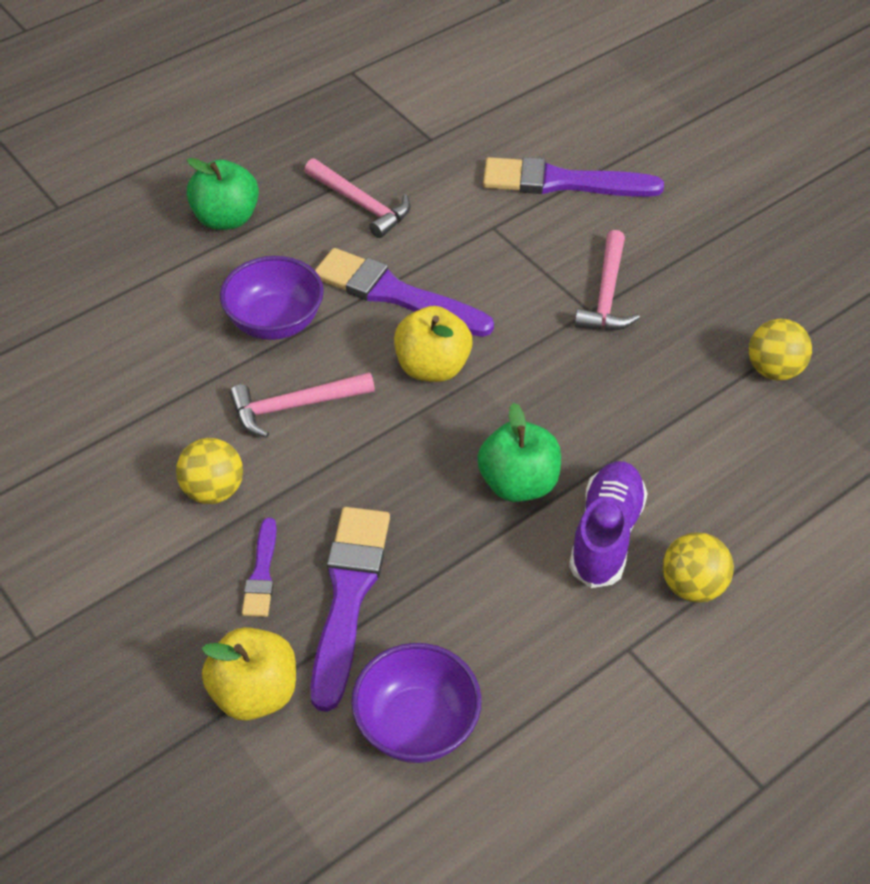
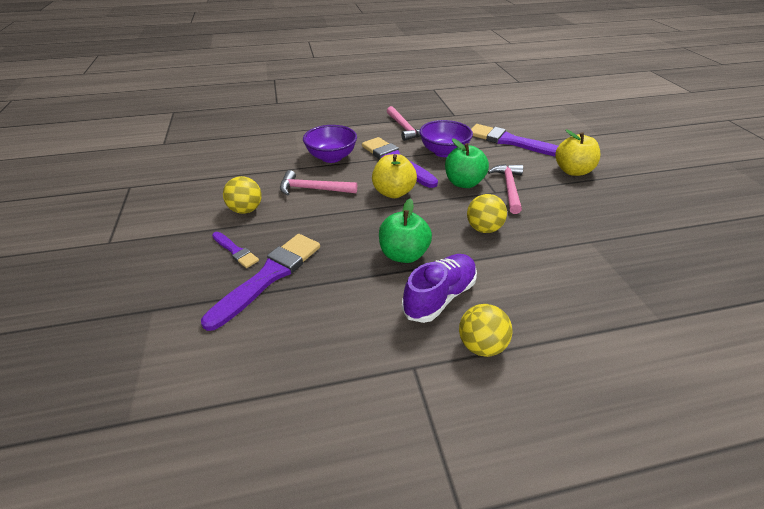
camera: 25 degrees right, 10 degrees down
(226, 218) = (341, 120): green apple -> green apple (463, 183)
(255, 693) = (179, 305): yellow apple -> yellow apple (572, 171)
(261, 573) = (235, 251): purple brush -> purple brush turned 75 degrees counterclockwise
(417, 724) = (249, 359): purple bowl -> purple bowl (444, 152)
(606, 294) = (509, 188): pink hammer -> pink hammer turned 150 degrees clockwise
(774, 370) = (597, 246): yellow ball -> yellow ball (483, 228)

